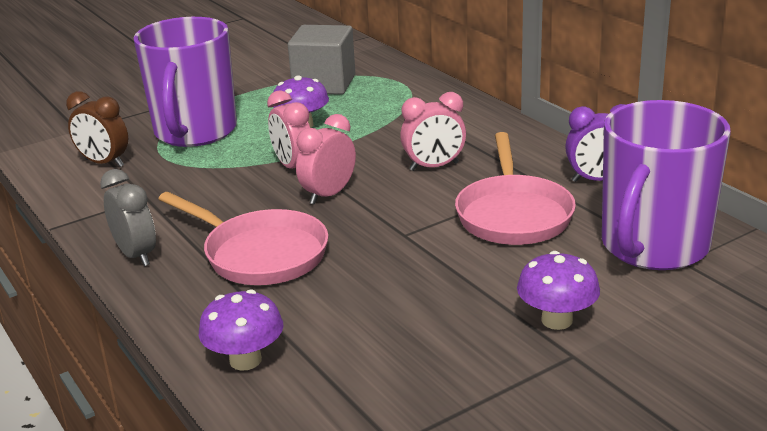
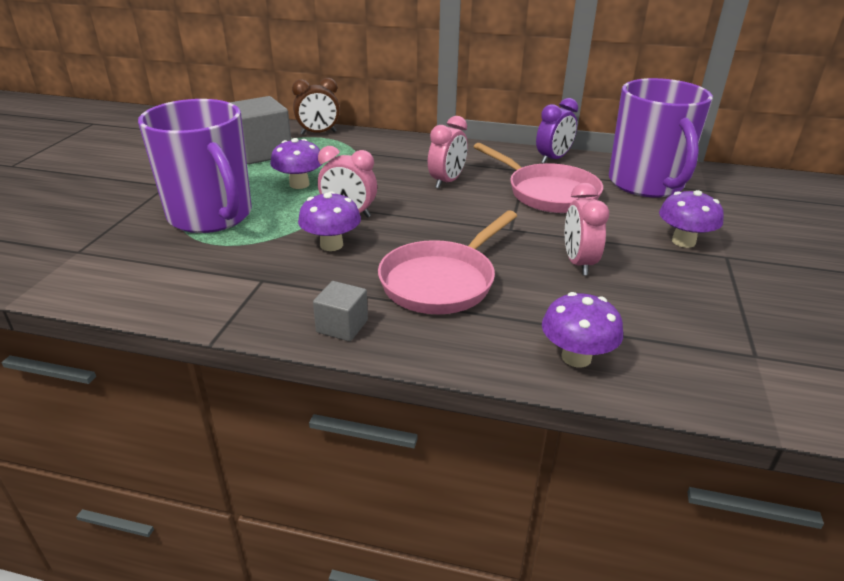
camera: 45 degrees left, 5 degrees up
(104, 163) = (164, 268): brown clock -> brown clock (318, 133)
(136, 255) = (342, 326): grey clock -> grey cube
(235, 189) = (331, 245): none -> purple mushroom
(260, 254) = (441, 281): pink pan -> pink pan turned 135 degrees clockwise
(328, 195) = (411, 223): pink clock -> pink clock (578, 263)

